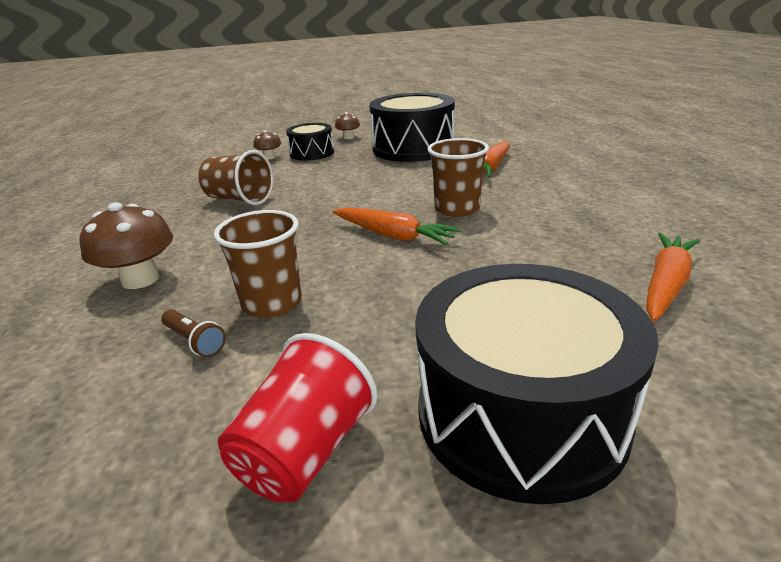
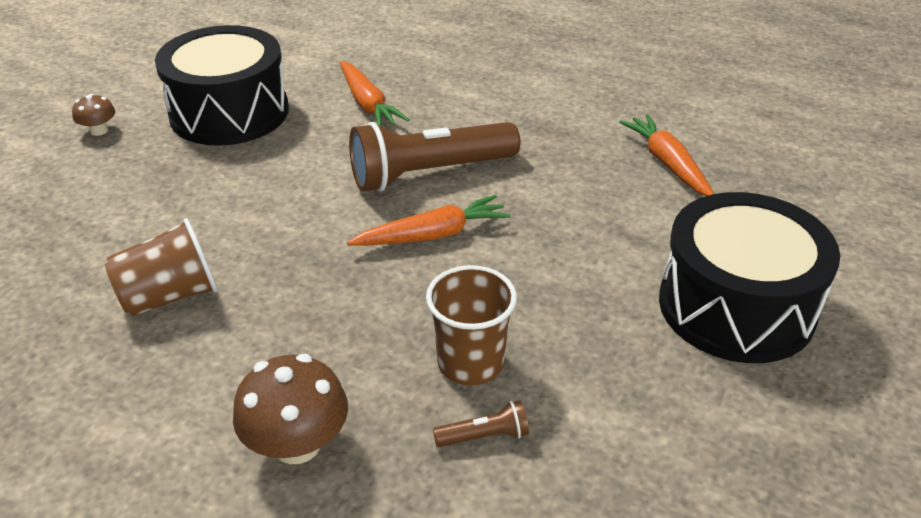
camera: 55 degrees left, 10 degrees up
(269, 157) = (52, 217): brown mushroom -> none
(305, 452) = (692, 420): red cup -> none
(312, 153) = (104, 180): black drum -> none
(457, 209) = (429, 173): brown cup -> brown flashlight

